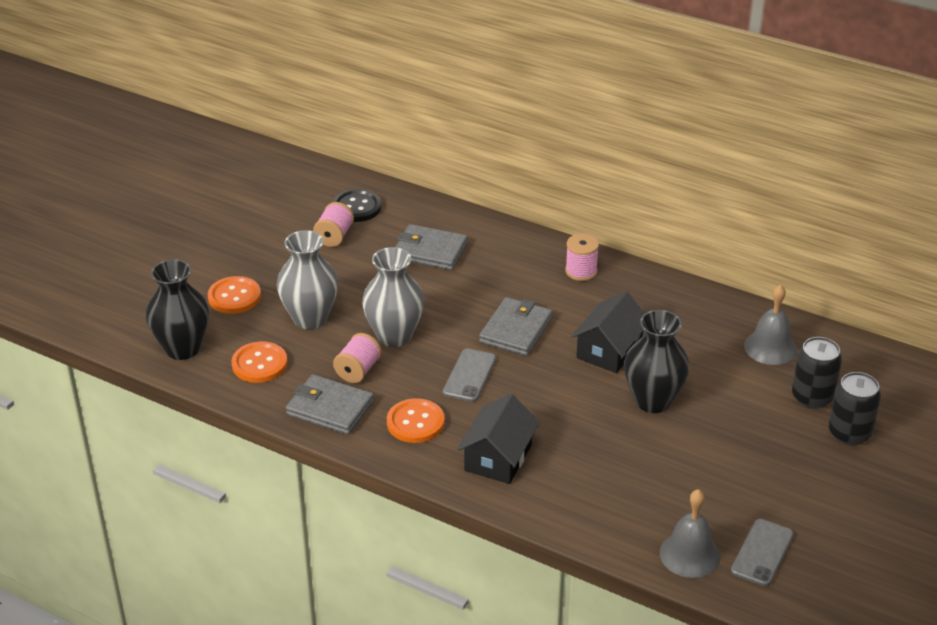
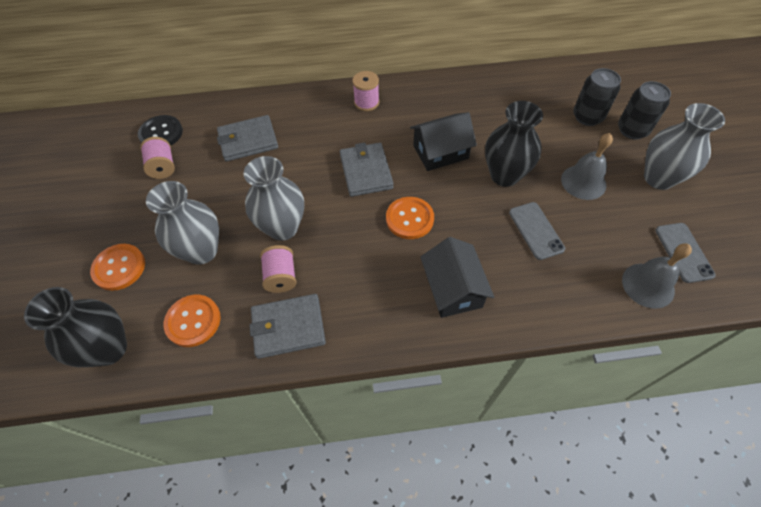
camera: 35 degrees left, 20 degrees up
(415, 422) = (366, 297): orange button -> orange button (409, 219)
(469, 375) = (368, 229): grey phone -> grey phone (536, 230)
(609, 350) = (440, 152): black house -> black house turned 75 degrees clockwise
(770, 347) = (530, 95): grey bell -> grey bell (583, 182)
(820, 486) = (658, 178): none -> grey vase

